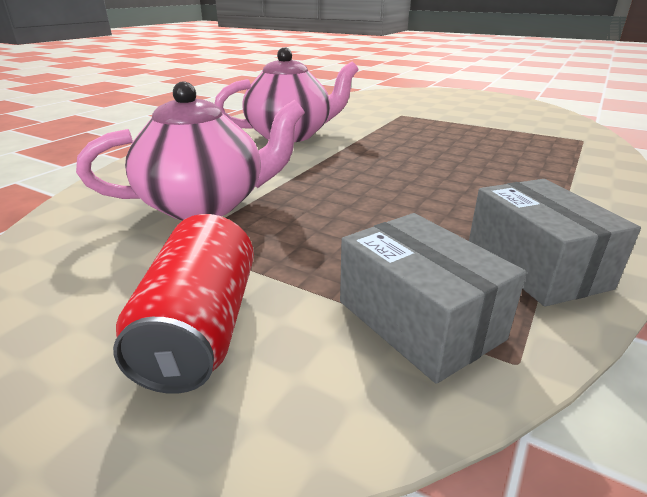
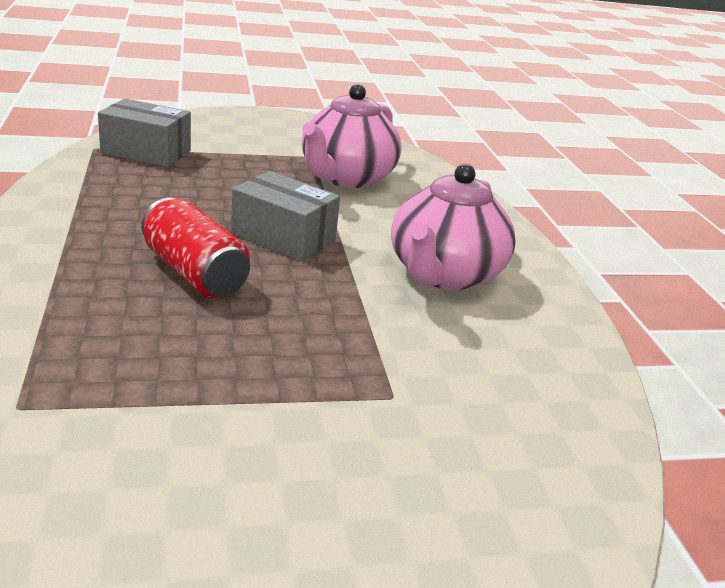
camera: 135 degrees right, 0 degrees up
(200, 328) = (239, 134): red can -> red can (195, 273)
(535, 265) = (89, 186): grey box -> grey box (283, 236)

